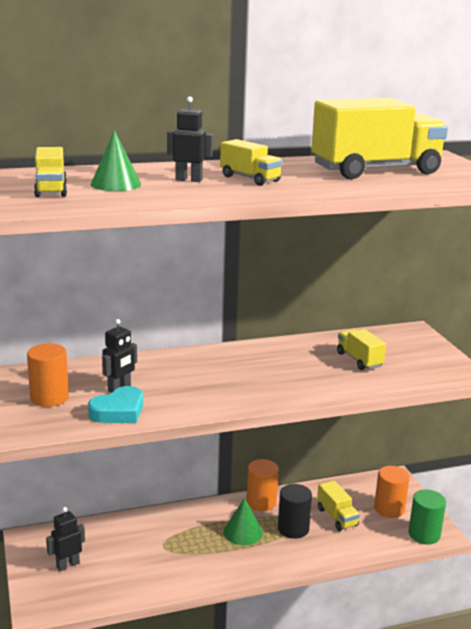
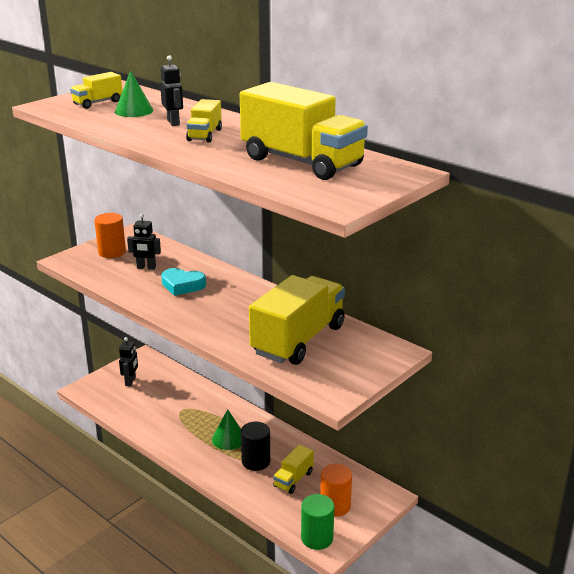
camera: 60 degrees right, 5 degrees up
(67, 565) = (130, 381): black robot -> black robot turned 75 degrees clockwise
(118, 411) = (115, 277): turquoise heart -> turquoise heart (182, 285)
(261, 502) = (275, 434): orange cylinder -> none
(359, 360) = (298, 340): yellow truck -> yellow truck, size x2.12

